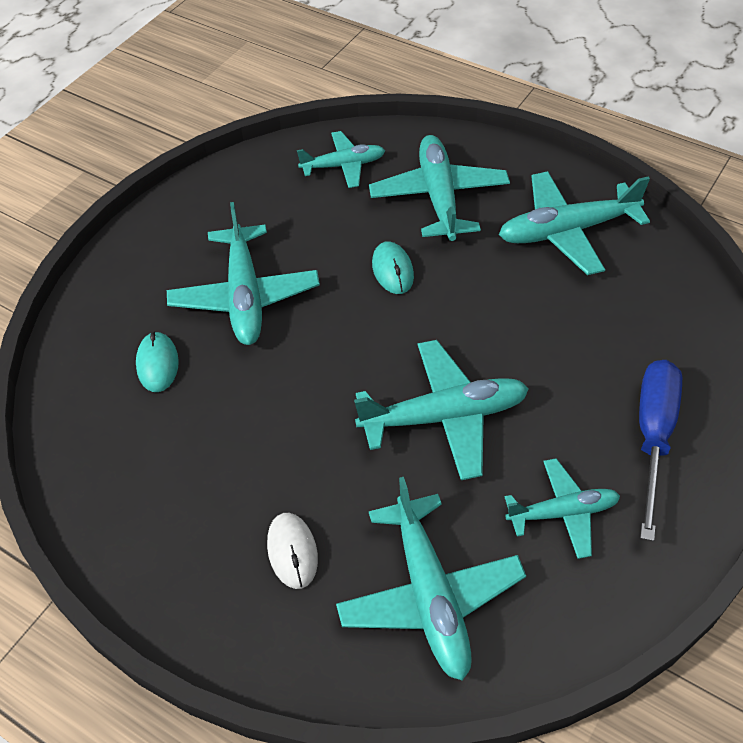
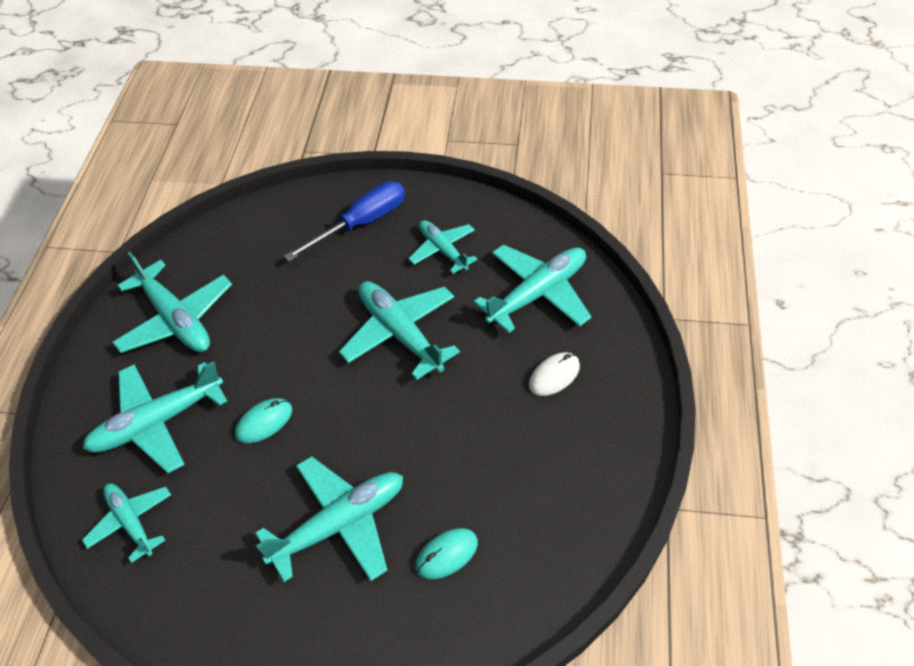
camera: 115 degrees left, 0 degrees up
(653, 436) = (361, 223): blue screwdriver -> blue screwdriver turned 150 degrees clockwise

